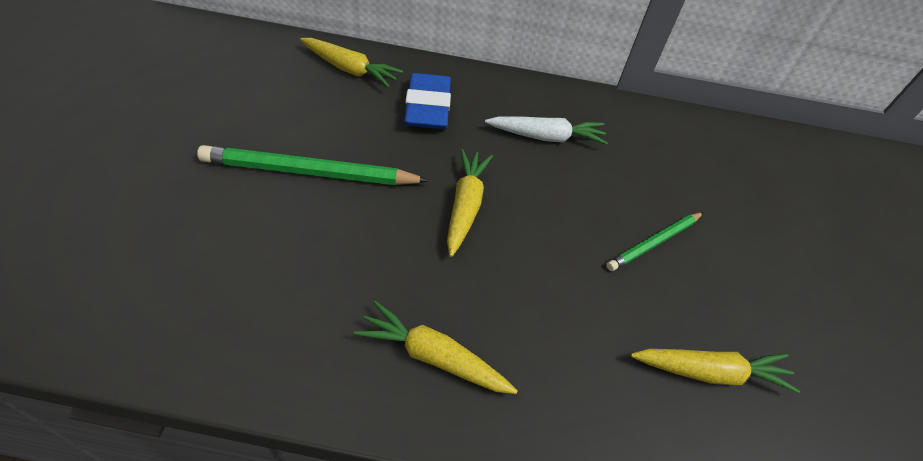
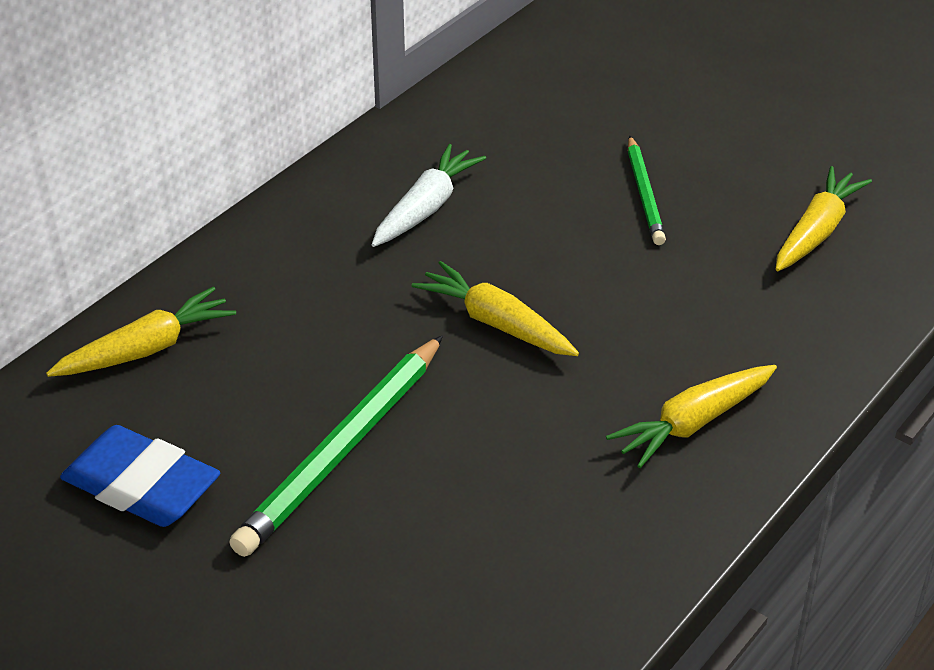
camera: 55 degrees left, 10 degrees down
(427, 107) = (291, 295): blue eraser -> blue eraser (141, 486)

